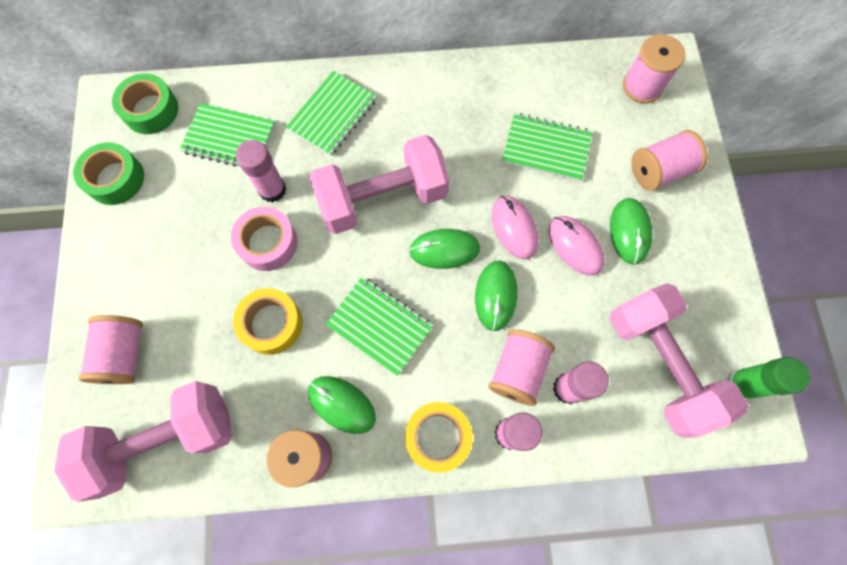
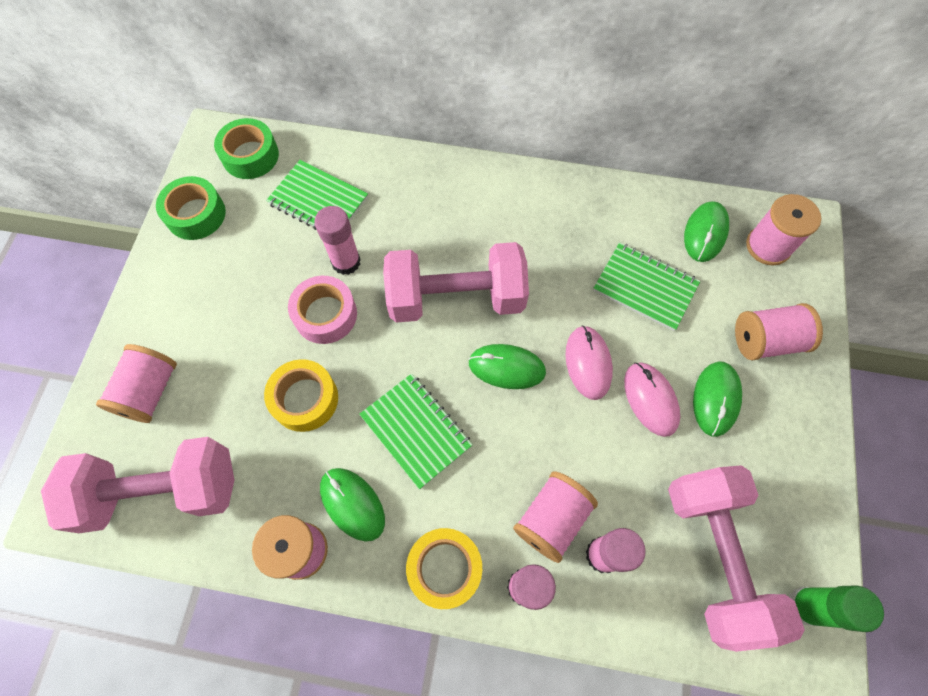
camera: 15 degrees right, 5 degrees down
(333, 115) = (428, 201): green notebook -> none
(496, 296) = (549, 431): green mouse -> green mouse (705, 233)

